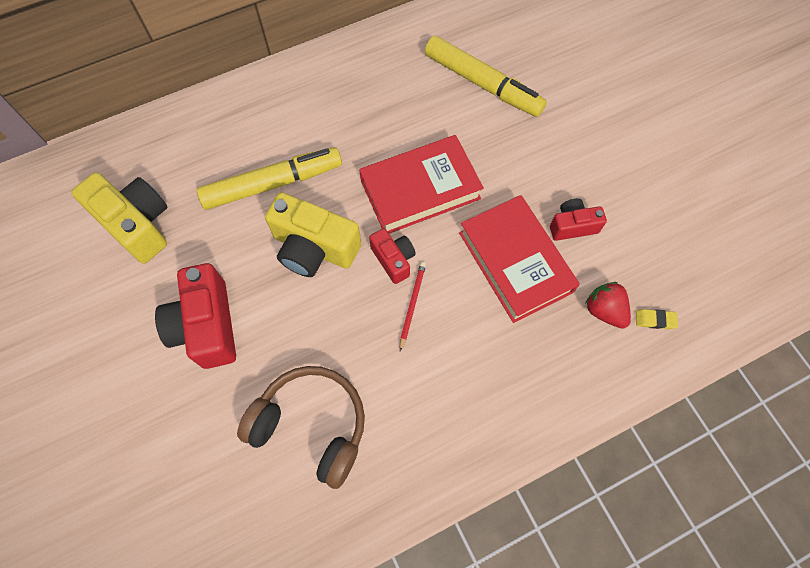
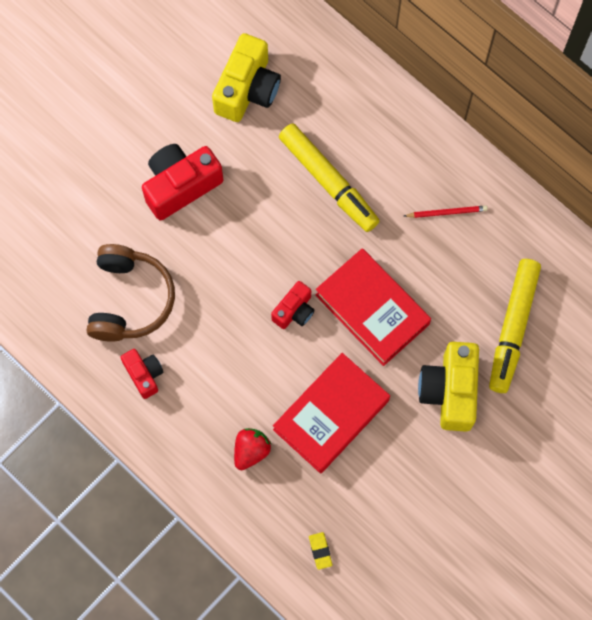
camera: 70 degrees right, 5 degrees up
(314, 248) = (280, 241): yellow camera -> yellow camera (449, 391)
(412, 304) = (259, 341): red pencil -> red pencil (447, 212)
(572, 226) = (387, 455): red camera -> red camera (144, 374)
(604, 310) = (313, 504): red strawberry -> red strawberry (251, 451)

